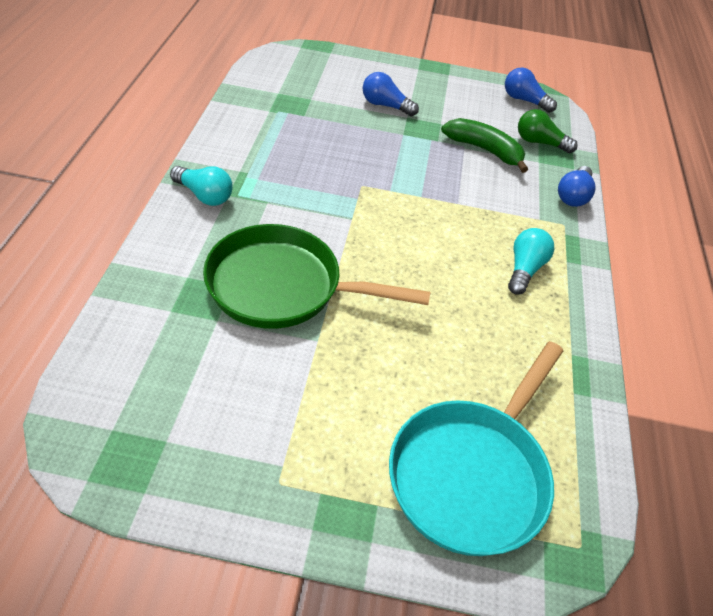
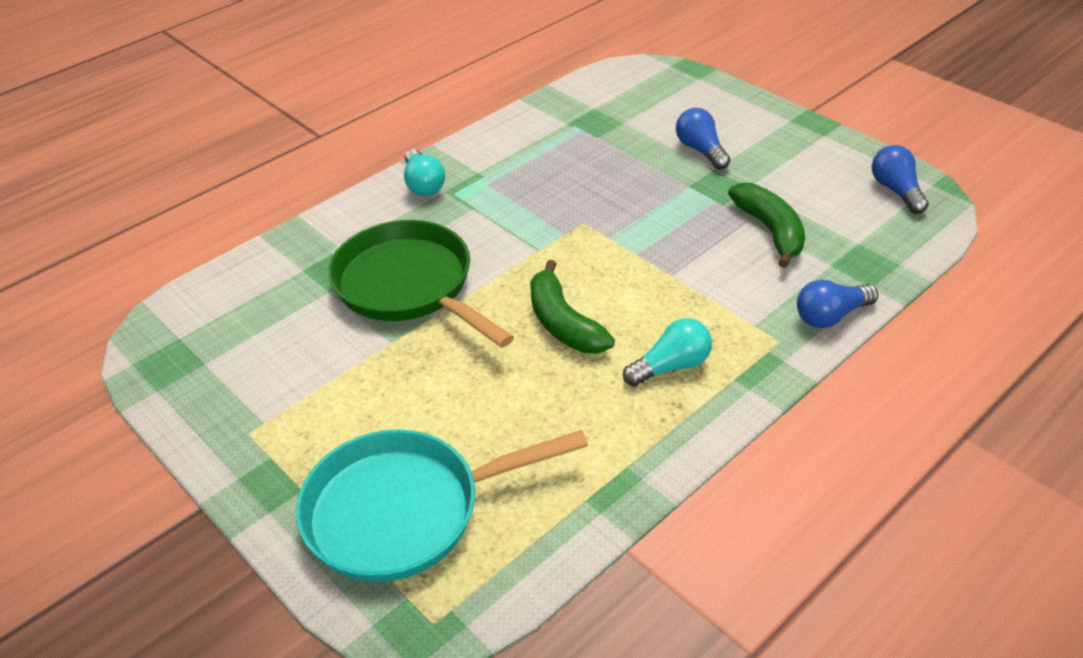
camera: 45 degrees right, 5 degrees down
(427, 268) = (563, 323): none -> green banana
(539, 143) = (857, 244): green light bulb -> none

